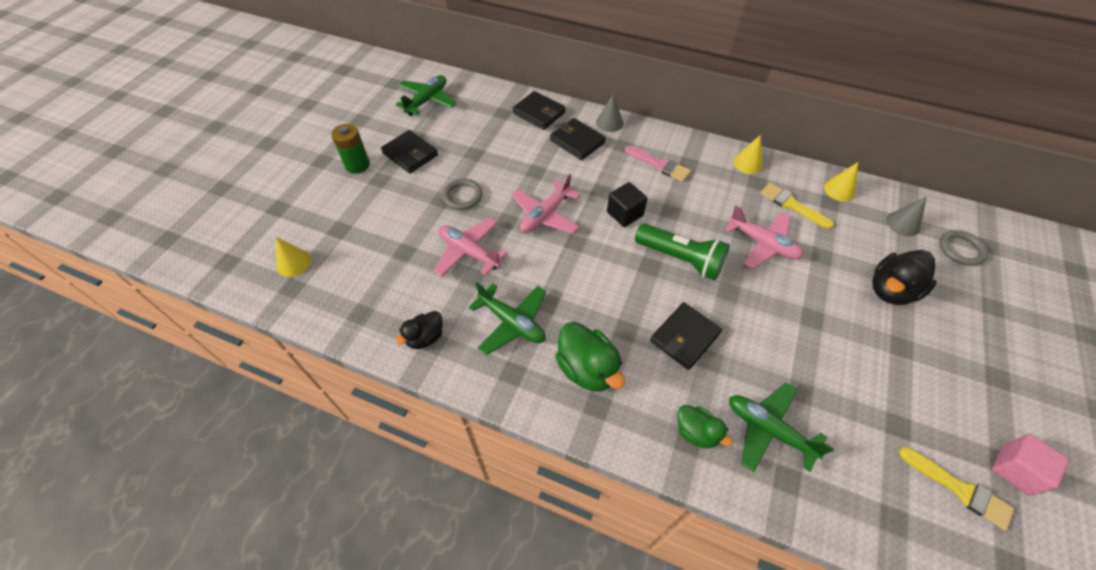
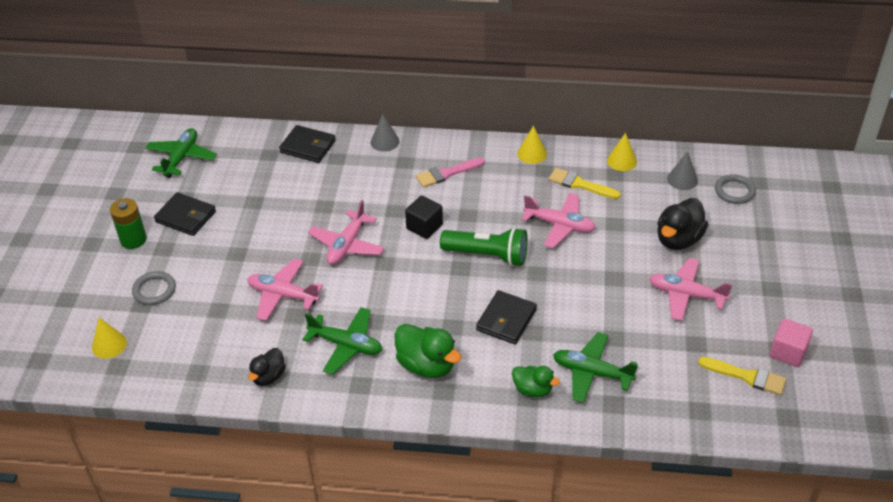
camera: 15 degrees left, 10 degrees down
(462, 196) = (257, 246): grey ring -> grey ring (154, 290)
(577, 141) = (357, 167): black wallet -> none
(660, 165) = (447, 173): pink brush -> pink brush turned 135 degrees clockwise
(893, 359) = (686, 295): none -> pink plane

